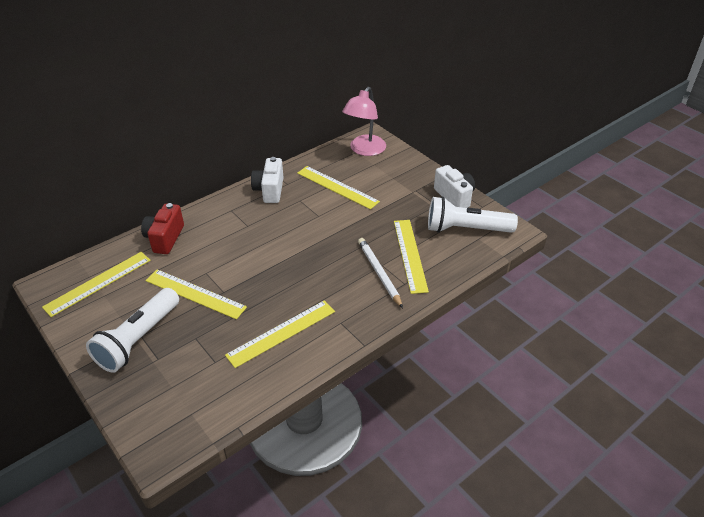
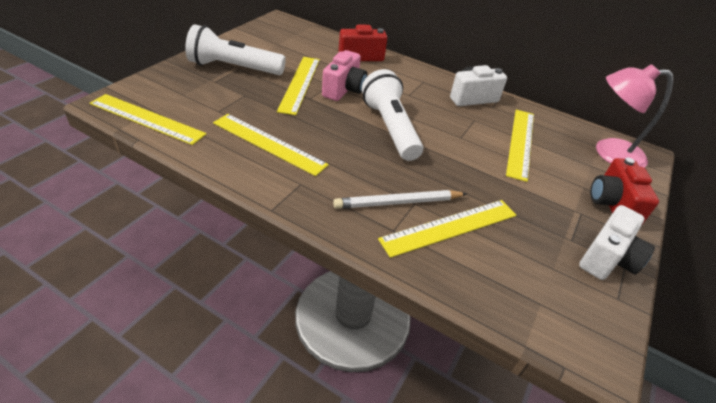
camera: 65 degrees right, 0 degrees up
(98, 283) = (290, 39): yellow ruler -> yellow ruler (146, 119)
(220, 265) = (344, 90): none -> pink camera
(379, 273) = (398, 202): white pencil -> white pencil turned 150 degrees counterclockwise
(413, 173) = (612, 205): none -> red camera
(466, 229) = (549, 284): white flashlight -> white flashlight (390, 128)

